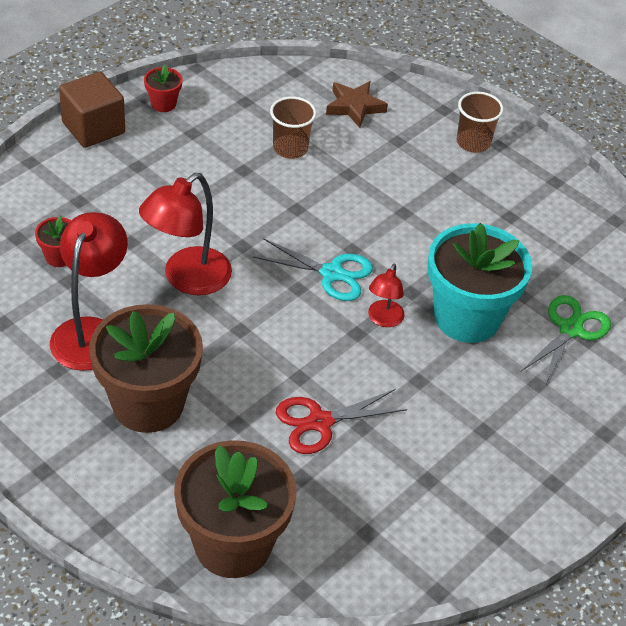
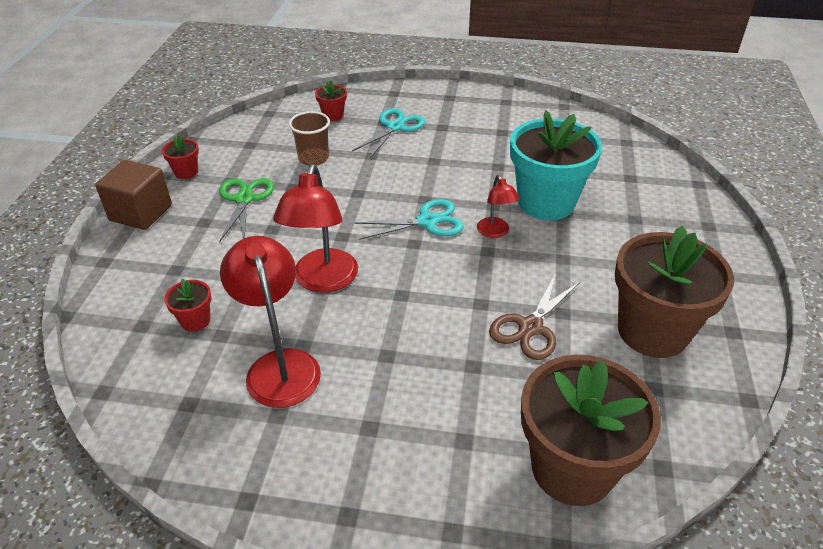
camera: 30 degrees left, 5 degrees down
(148, 404) = (385, 395): brown flower pot -> brown flower pot (652, 331)
(320, 422) = (530, 327): red scissors -> brown scissors
(354, 107) = (333, 115): brown star -> red flower pot
(404, 153) = (395, 127): none -> turquoise scissors
(473, 142) = (432, 103): brown cup -> none
(570, 329) = (614, 177): green scissors -> green scissors (244, 199)

